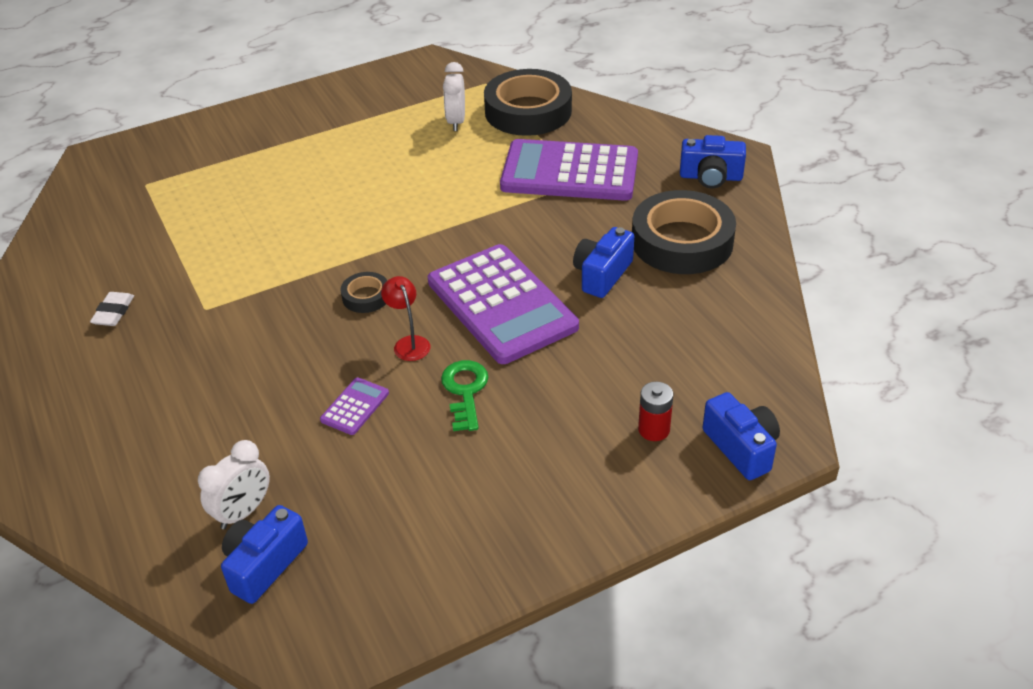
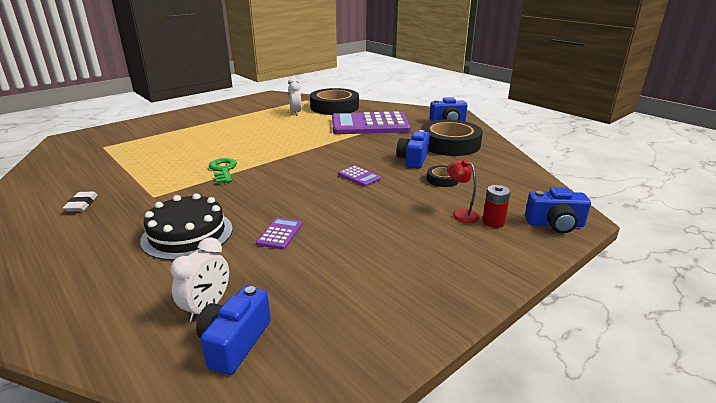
camera: 15 degrees left, 15 degrees down
(239, 389) = (187, 234): none -> black cake
(366, 296) = (268, 181): black tape -> black tape (442, 179)
(409, 343) = (306, 199): red lamp -> red lamp (461, 214)
(465, 391) = (356, 217): green key -> green key (223, 170)
(502, 304) = (359, 176): purple calculator -> purple calculator, size x0.41
(741, 448) = (555, 224): blue camera -> blue camera turned 135 degrees clockwise

